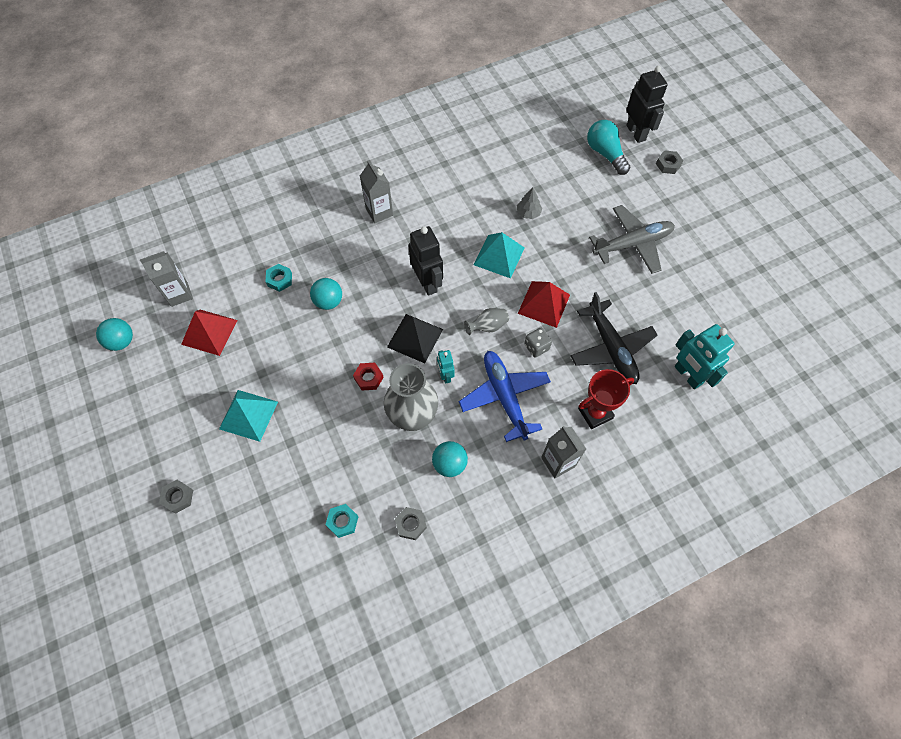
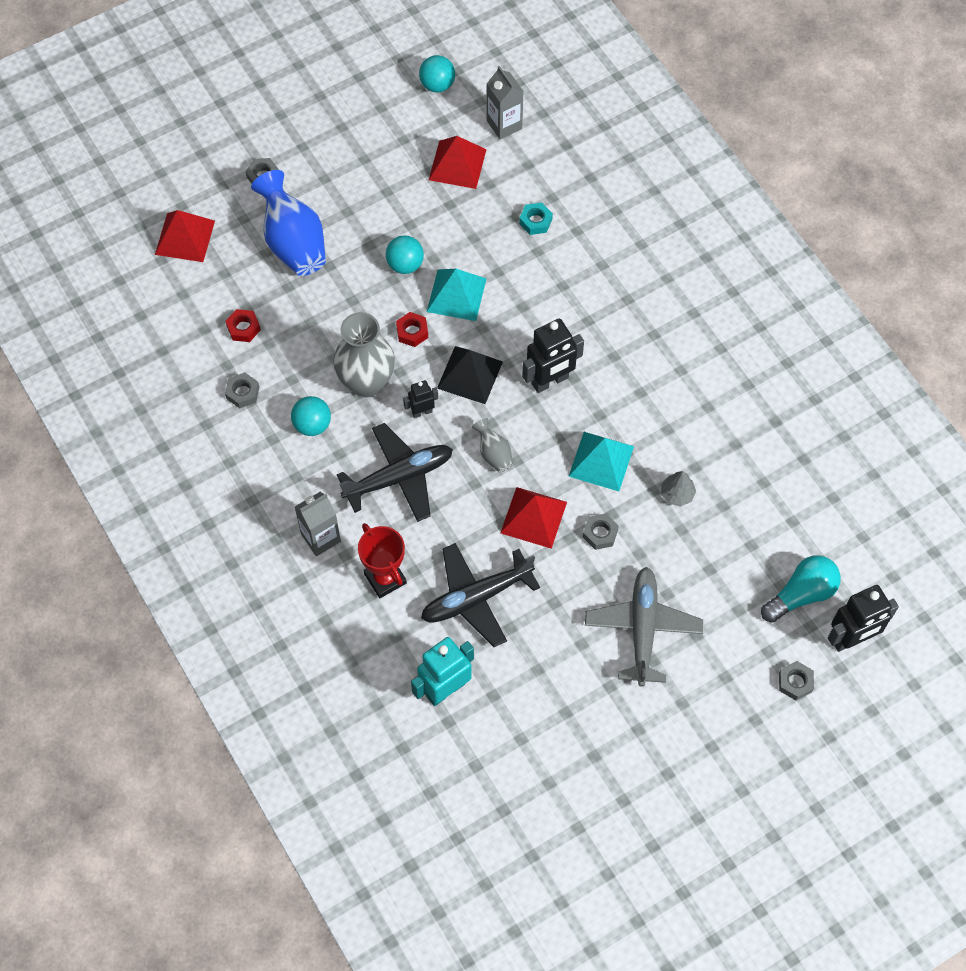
camera: 85 degrees right, 0 degrees up
(230, 577) = (184, 237): none -> red pyramid
(248, 415) = (358, 221): turquoise pyramid -> turquoise pyramid (456, 295)
(258, 472) = (293, 242): none -> blue vase
(328, 302) = (510, 277): turquoise ball -> turquoise ball (405, 264)
(342, 521) = (243, 328): turquoise nut -> red nut
(379, 212) = (652, 315): grey carton -> none
(445, 376) = (422, 412): turquoise robot -> black robot
(504, 396) = (399, 477): blue plane -> black plane
(536, 347) = (469, 510): grey dice -> none
(558, 262) = (600, 533): none -> grey nut
(633, 244) = (642, 628): grey plane -> grey plane turned 150 degrees counterclockwise

